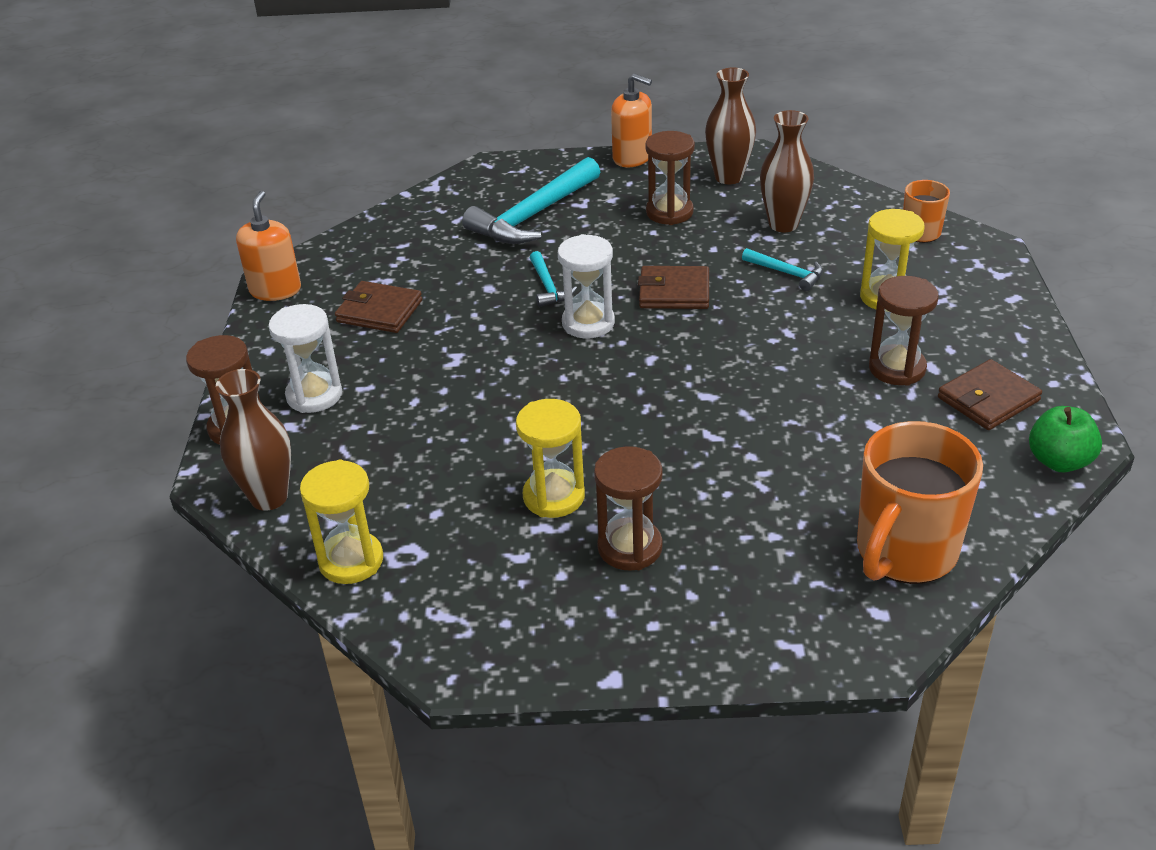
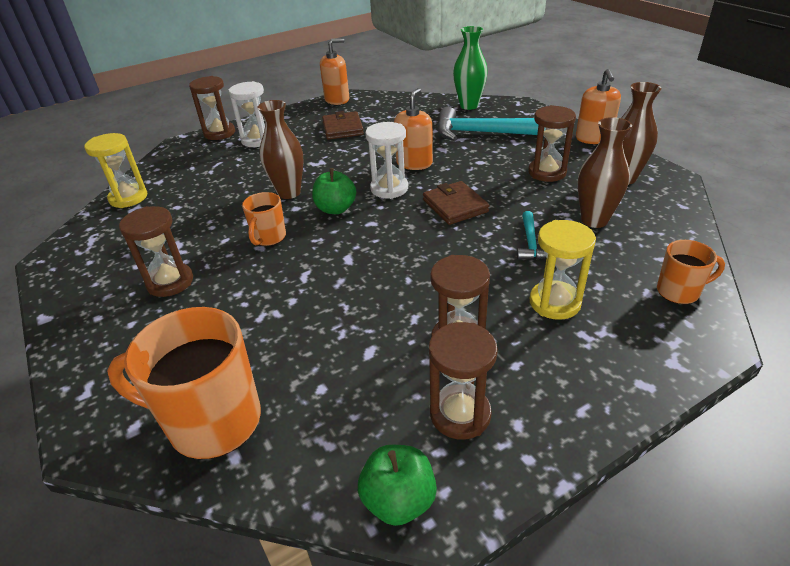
camera: 60 degrees right, 0 degrees up
(269, 497) = (170, 160): brown vase -> brown vase (289, 193)
(447, 198) = (469, 106): none -> green vase
(548, 287) = (414, 163): turquoise hammer -> orange soap dispenser
(554, 497) = (208, 238): yellow hourglass -> none
(592, 376) = (336, 209): none -> green apple
(606, 444) = (269, 238): none -> orange mug
(988, 399) = (460, 414): brown wallet -> brown hourglass

